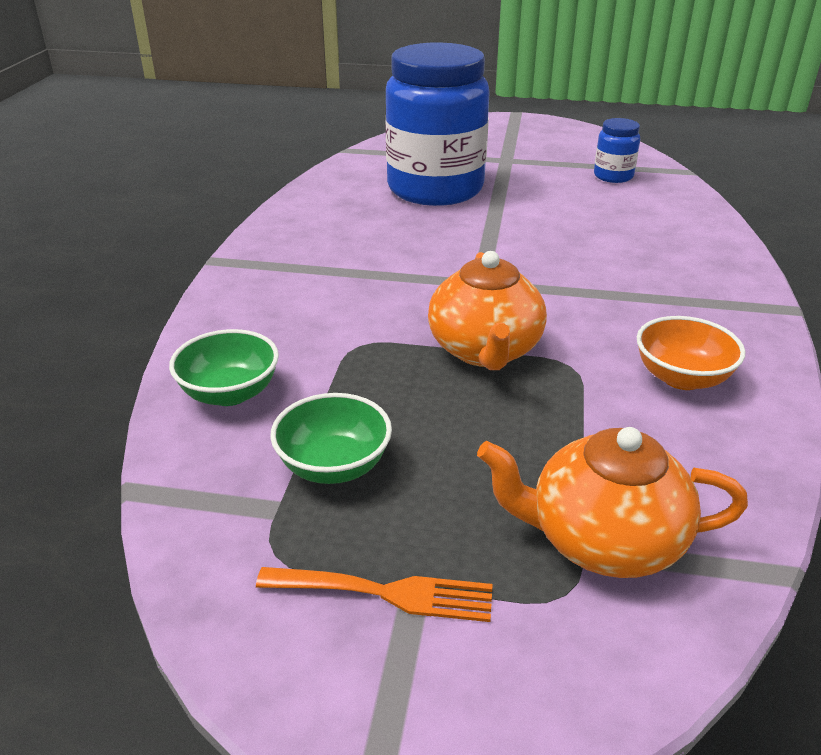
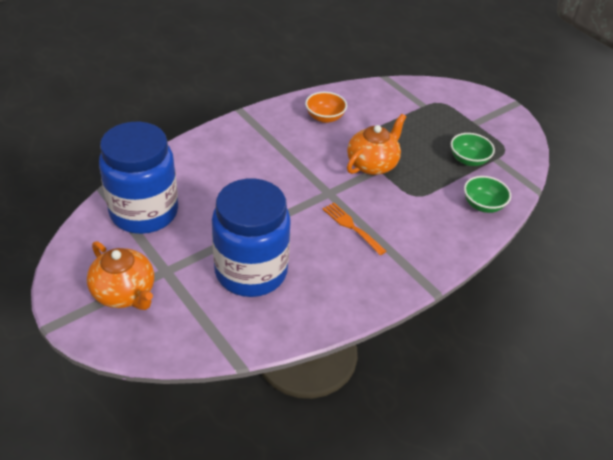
camera: 140 degrees left, 10 degrees up
(386, 593) = (483, 126): orange fork -> orange fork (351, 227)
(602, 540) = (417, 104): orange teapot -> orange teapot (124, 293)
(613, 176) = (144, 212): blue jar -> blue jar, size x2.36

